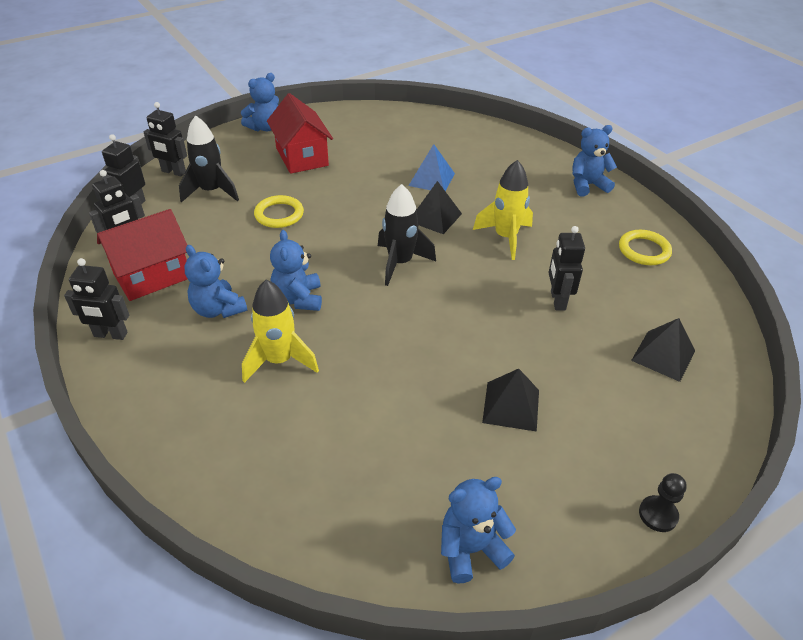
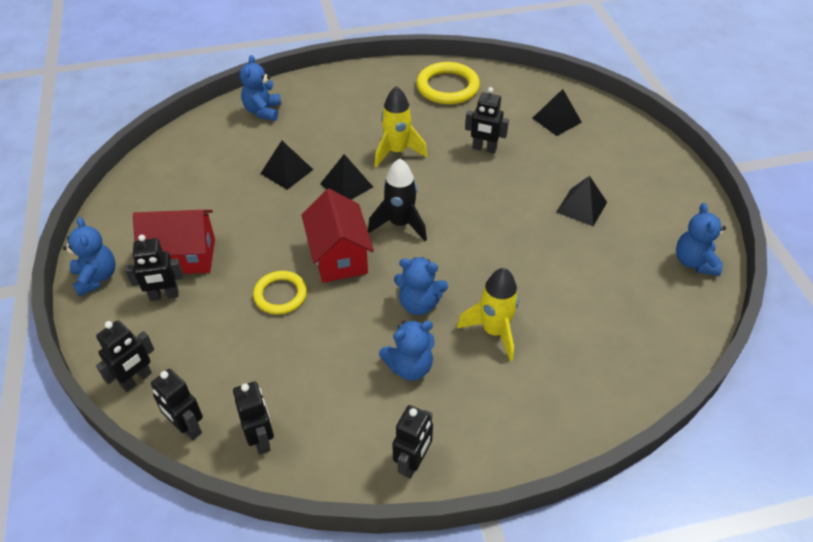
camera: 70 degrees left, 5 degrees up
(152, 276) = (332, 418): red house -> red house (339, 256)
(211, 191) = (202, 347): black rocket -> none
(258, 160) = (164, 295): none -> black robot
(431, 179) = (286, 171): blue pyramid -> black pyramid
(587, 185) = (352, 84): blue teddy bear -> blue teddy bear (263, 111)
(644, 250) = (447, 87): yellow ring -> yellow ring, size x1.53
(658, 514) = (681, 172): black pawn -> none

